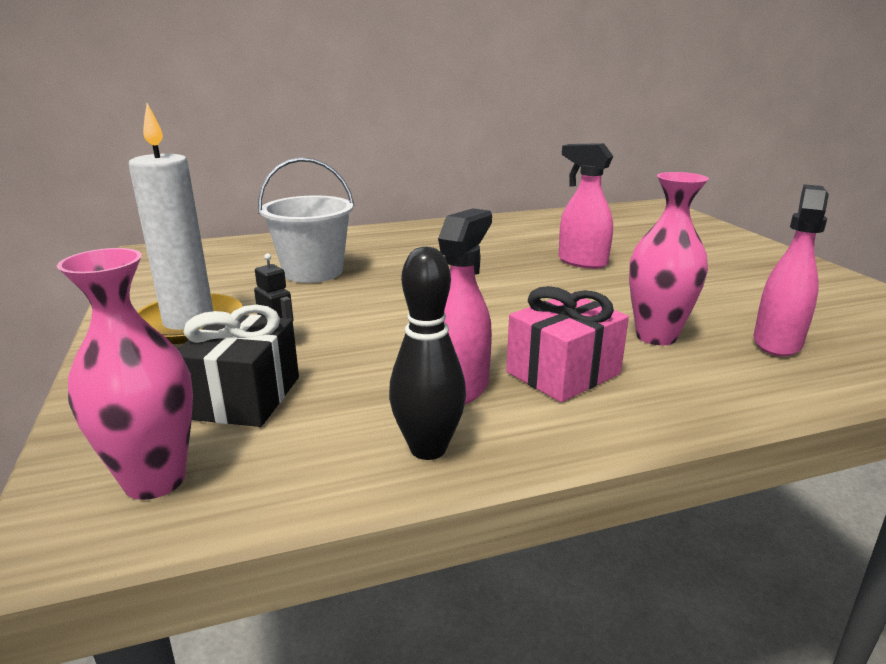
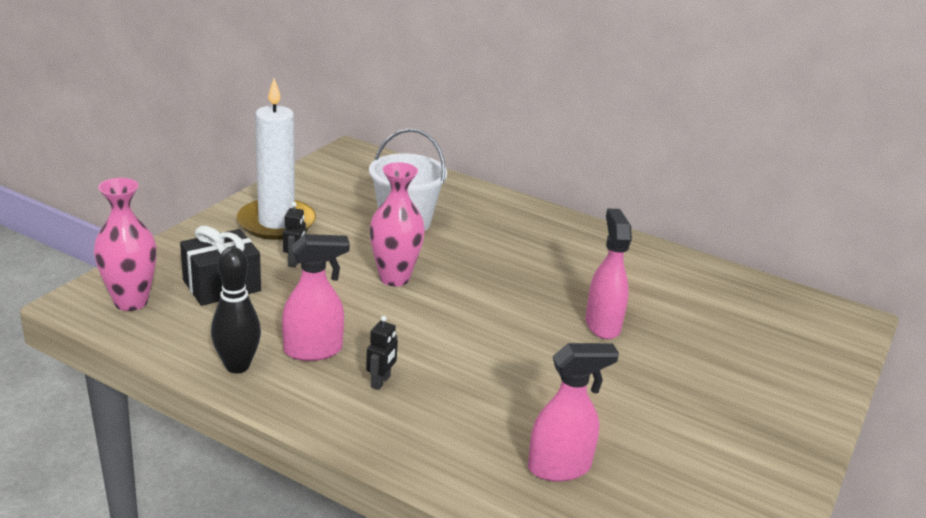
camera: 45 degrees right, 5 degrees up
(563, 373) = (381, 382): pink gift -> black robot
(656, 336) = (493, 405): pink vase -> pink vase (394, 278)

